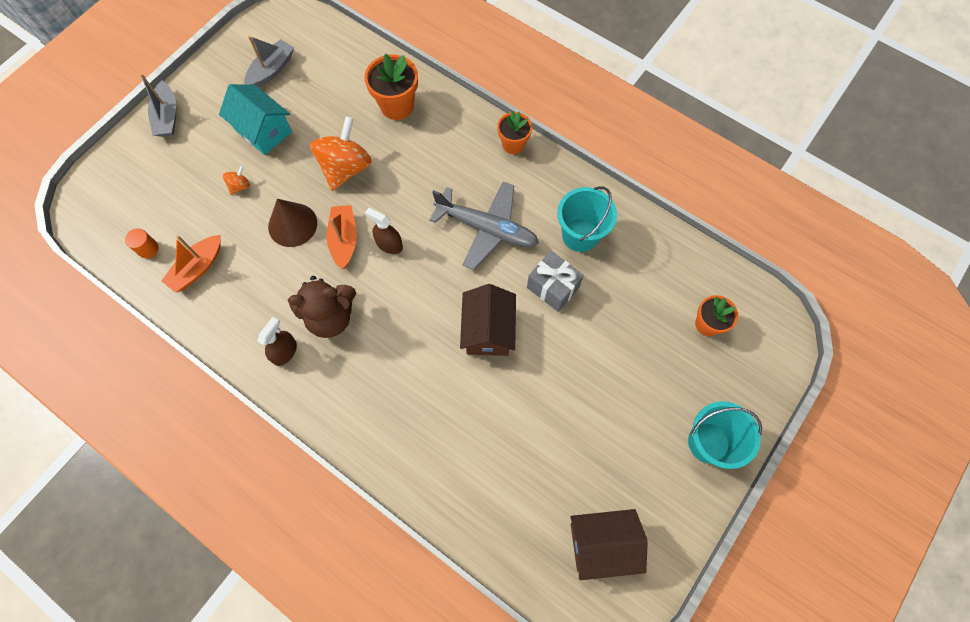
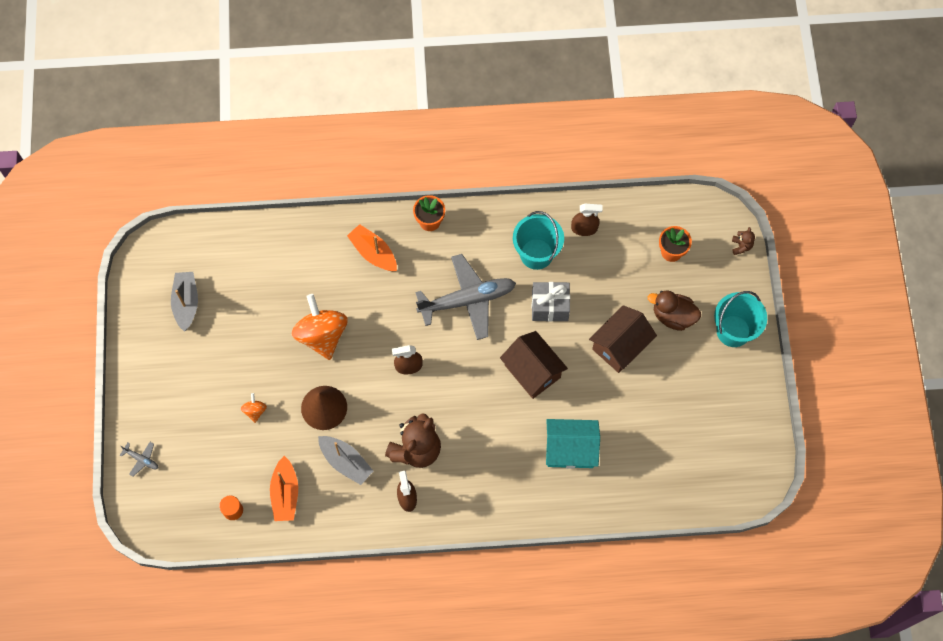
camera: 40 degrees left, 0 degrees up
(126, 157) = (141, 459): none -> grey plane
(167, 117) = (140, 403): grey boat -> grey boat (345, 462)
(263, 130) = (229, 355): turquoise house -> turquoise house (570, 449)
(344, 240) = (373, 388): orange boat -> orange boat (373, 253)
(397, 106) = (314, 257): orange flower pot -> none
(601, 544) = (720, 447): brown house -> brown house (620, 346)
(642, 245) = (584, 228): none -> brown spray bottle
(660, 383) = (673, 316): none -> brown duck
(781, 370) = (741, 246): none -> brown teddy bear

